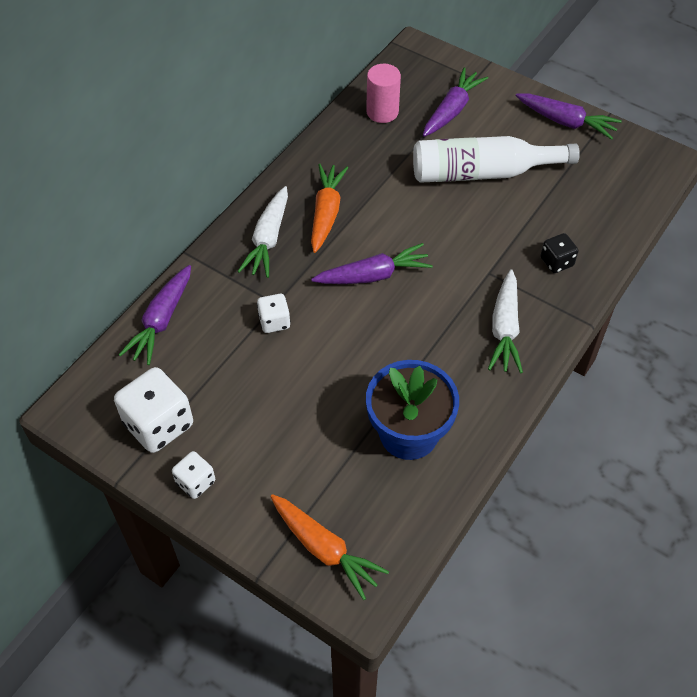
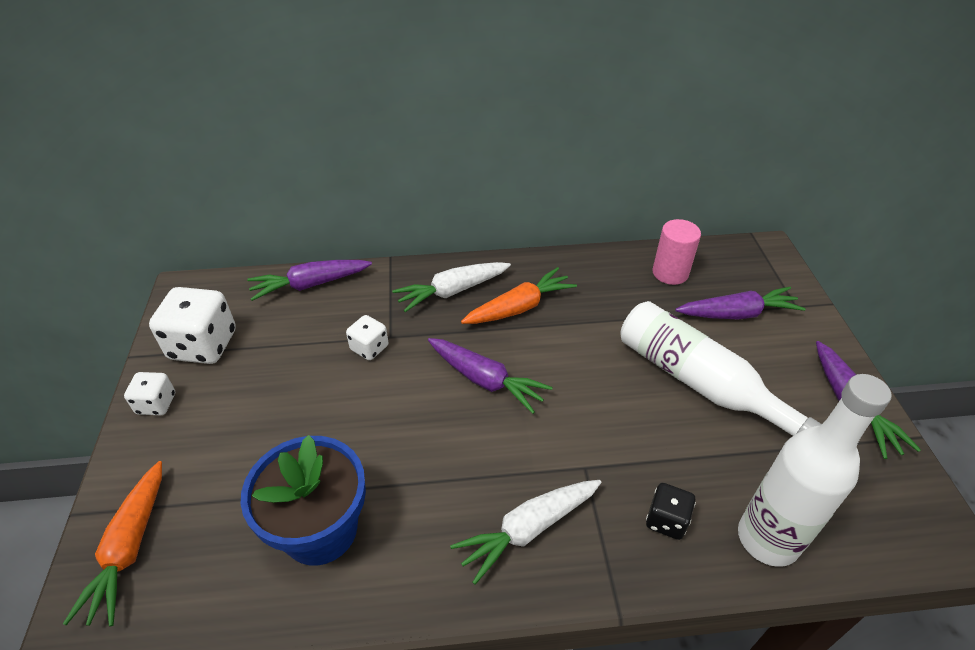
camera: 50 degrees right, 10 degrees down
(605, 228) = (767, 539): none -> white bottle

